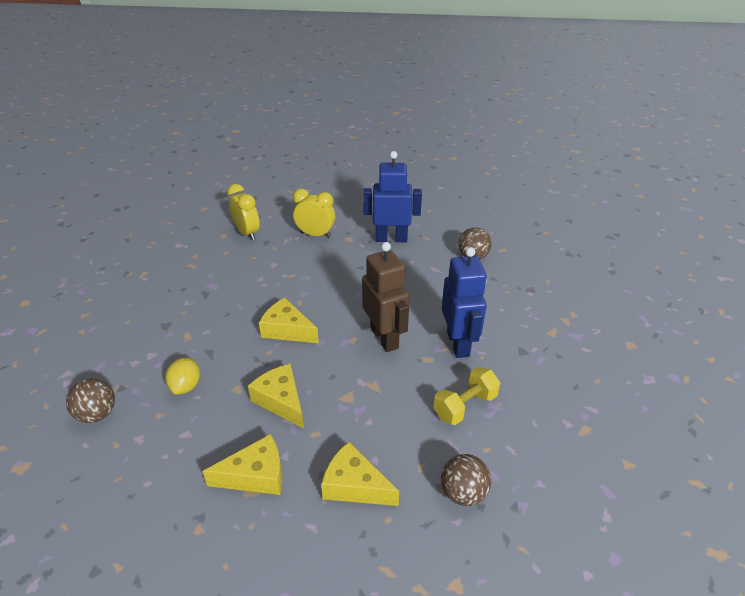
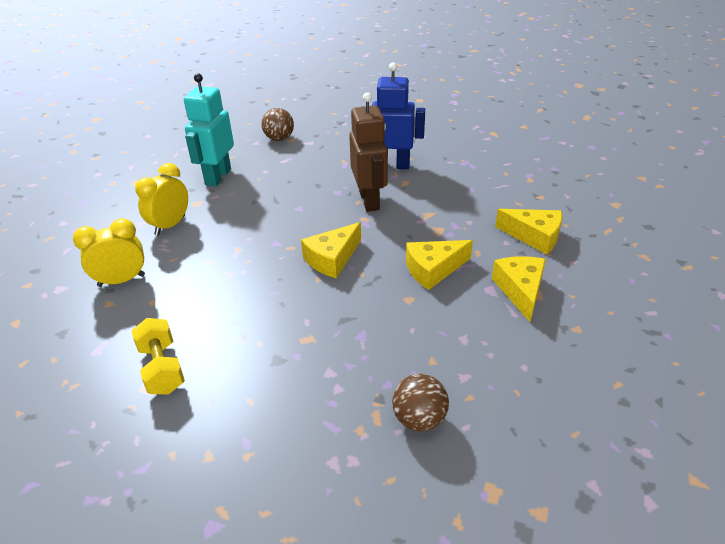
camera: 75 degrees left, 0 degrees up
(186, 386) = (394, 339): yellow lemon -> none
(354, 485) = (534, 236): yellow cheese -> yellow cheese turned 105 degrees counterclockwise
(384, 338) = (369, 200): brown robot -> brown robot turned 90 degrees clockwise
(391, 239) = (217, 177): blue robot -> turquoise robot
(463, 493) = (543, 189): brown ball -> none
(465, 406) = (462, 174): yellow dumbbell -> yellow dumbbell (162, 368)

